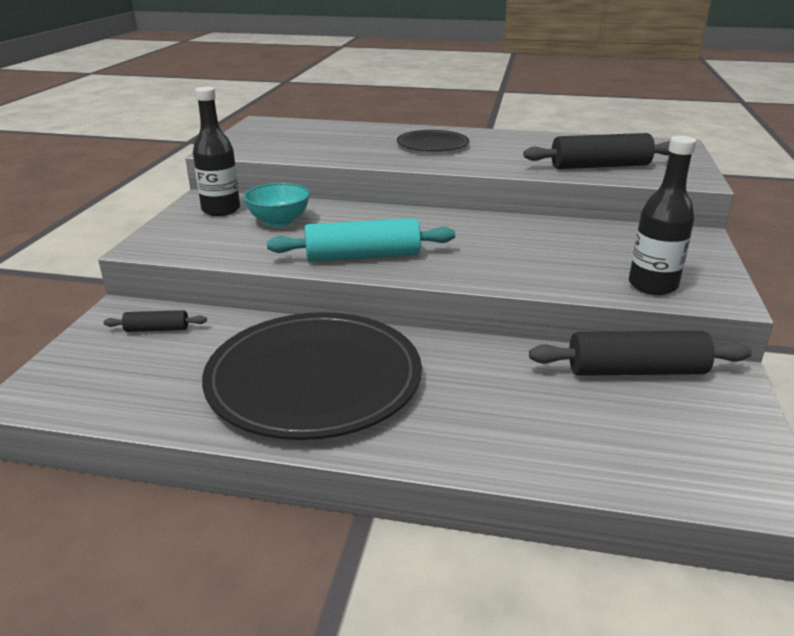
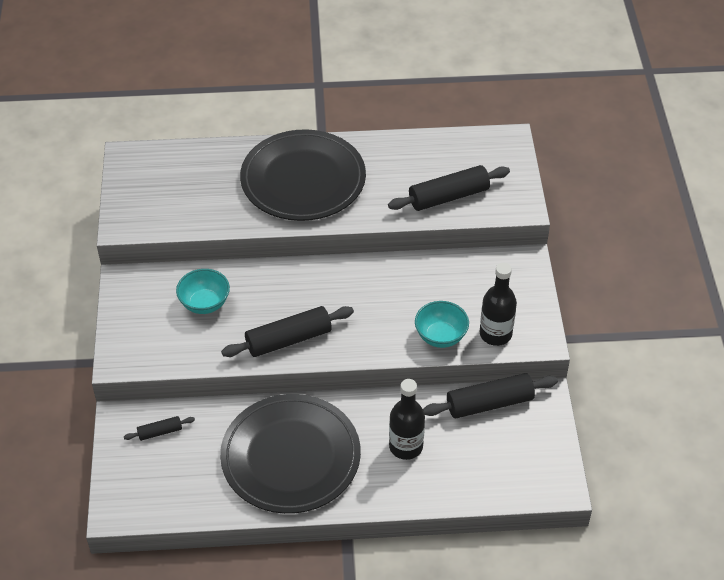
camera: 15 degrees left, 20 degrees up
(221, 210) = (148, 295): black bottle -> black bottle (406, 446)
(362, 256) = (288, 339): turquoise rolling pin -> black rolling pin
(432, 145) = (303, 180): black plate -> black plate, size x1.95
(570, 278) = (440, 336): none -> turquoise bowl

